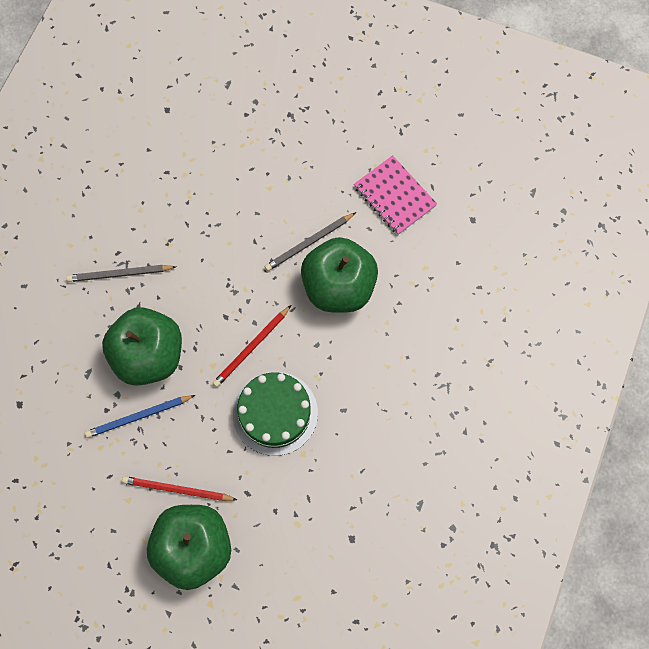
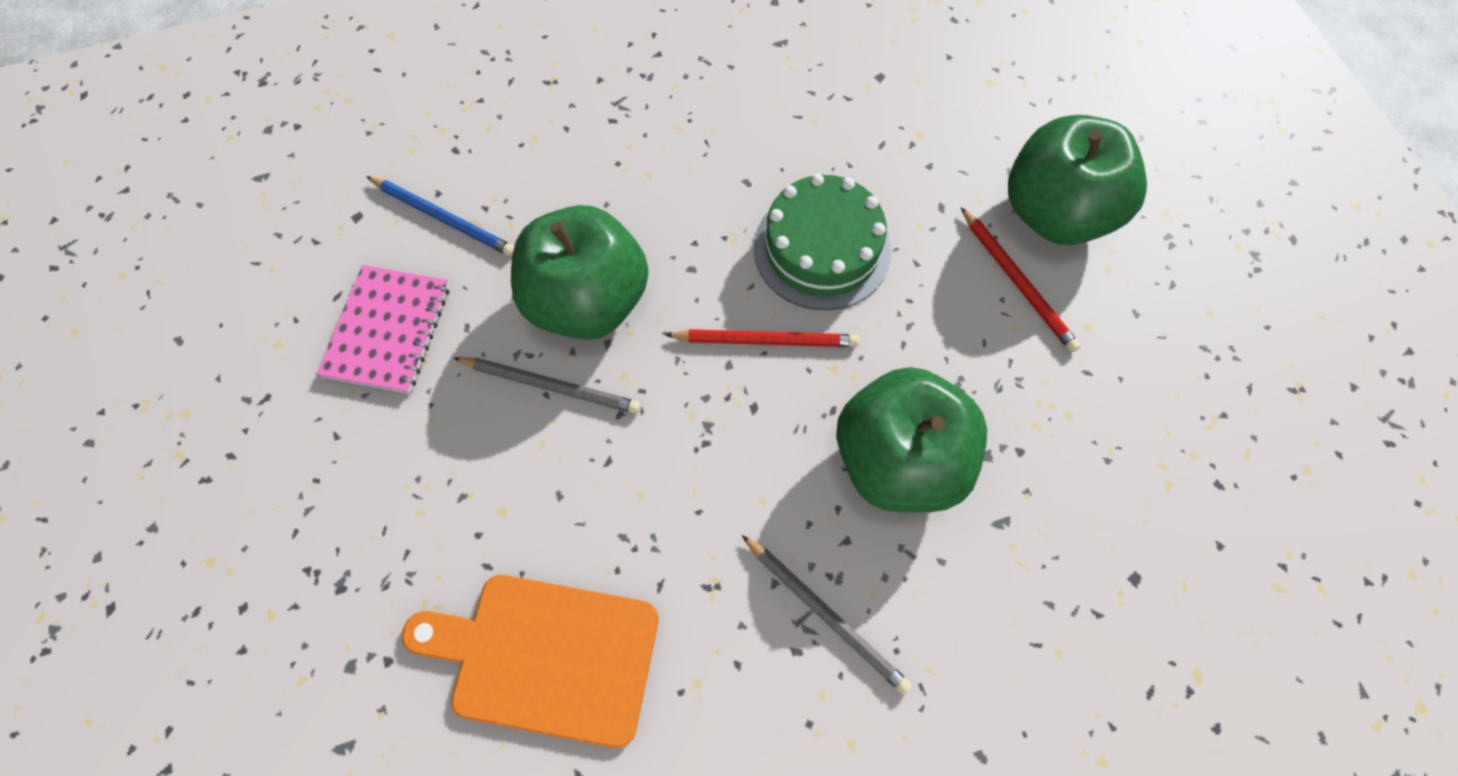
camera: 130 degrees left, 5 degrees down
(138, 417) = (986, 402): blue pencil -> blue pencil (444, 218)
(198, 166) = (546, 656): none -> orange cutting board

